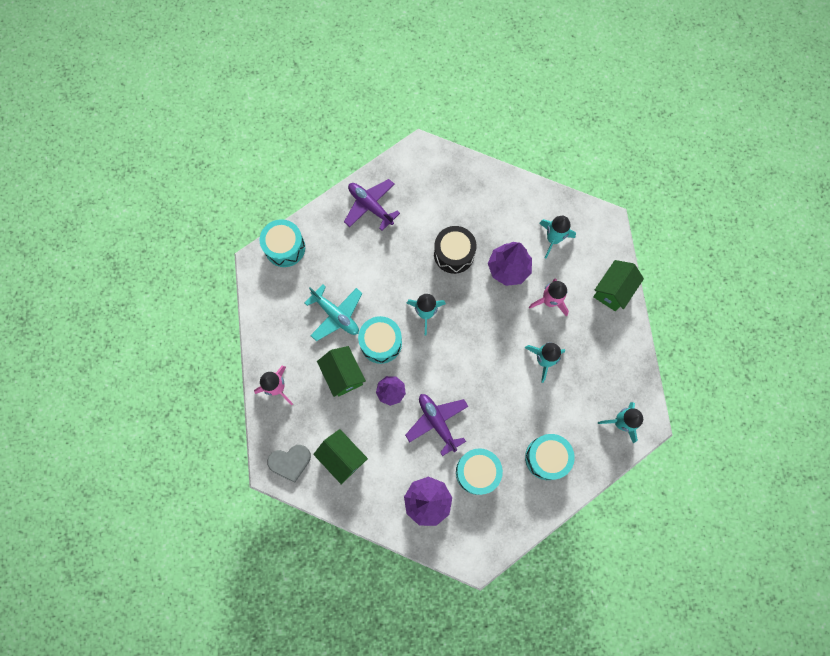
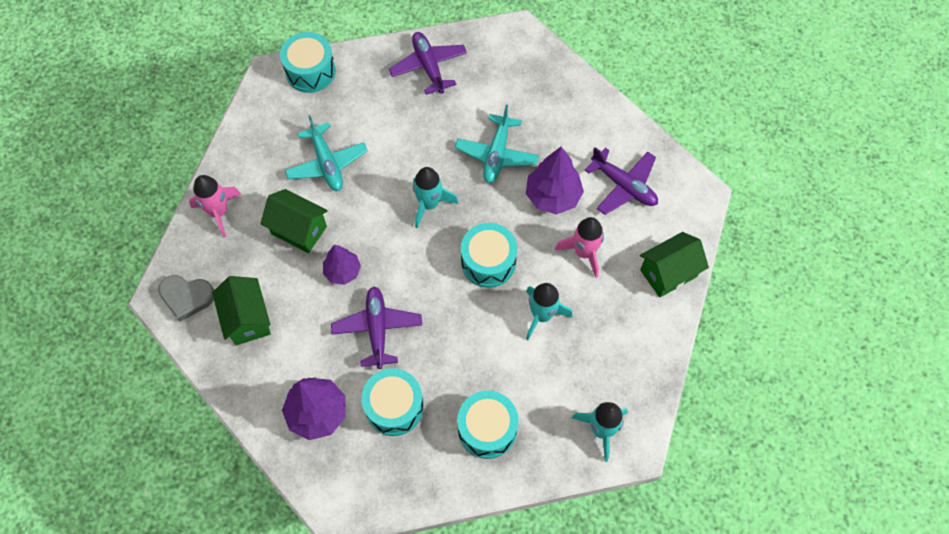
camera: 25 degrees right, 10 degrees down
(343, 375) = (299, 230): green house -> green house turned 60 degrees counterclockwise
(381, 343) = (360, 214): turquoise drum -> turquoise drum (488, 262)
(454, 254) = (497, 154): black drum -> turquoise plane
(553, 239) = (624, 186): turquoise rocket -> purple plane

